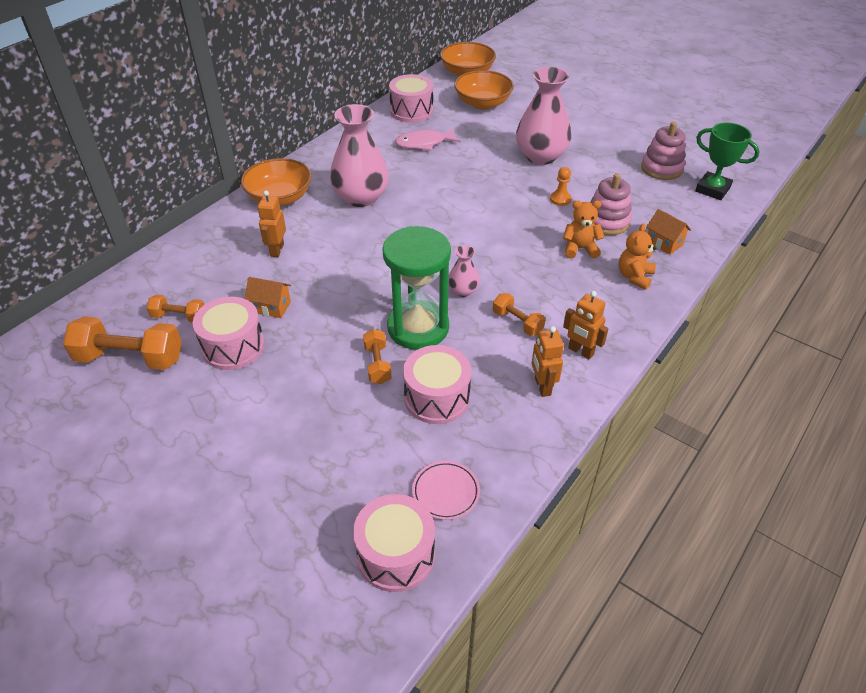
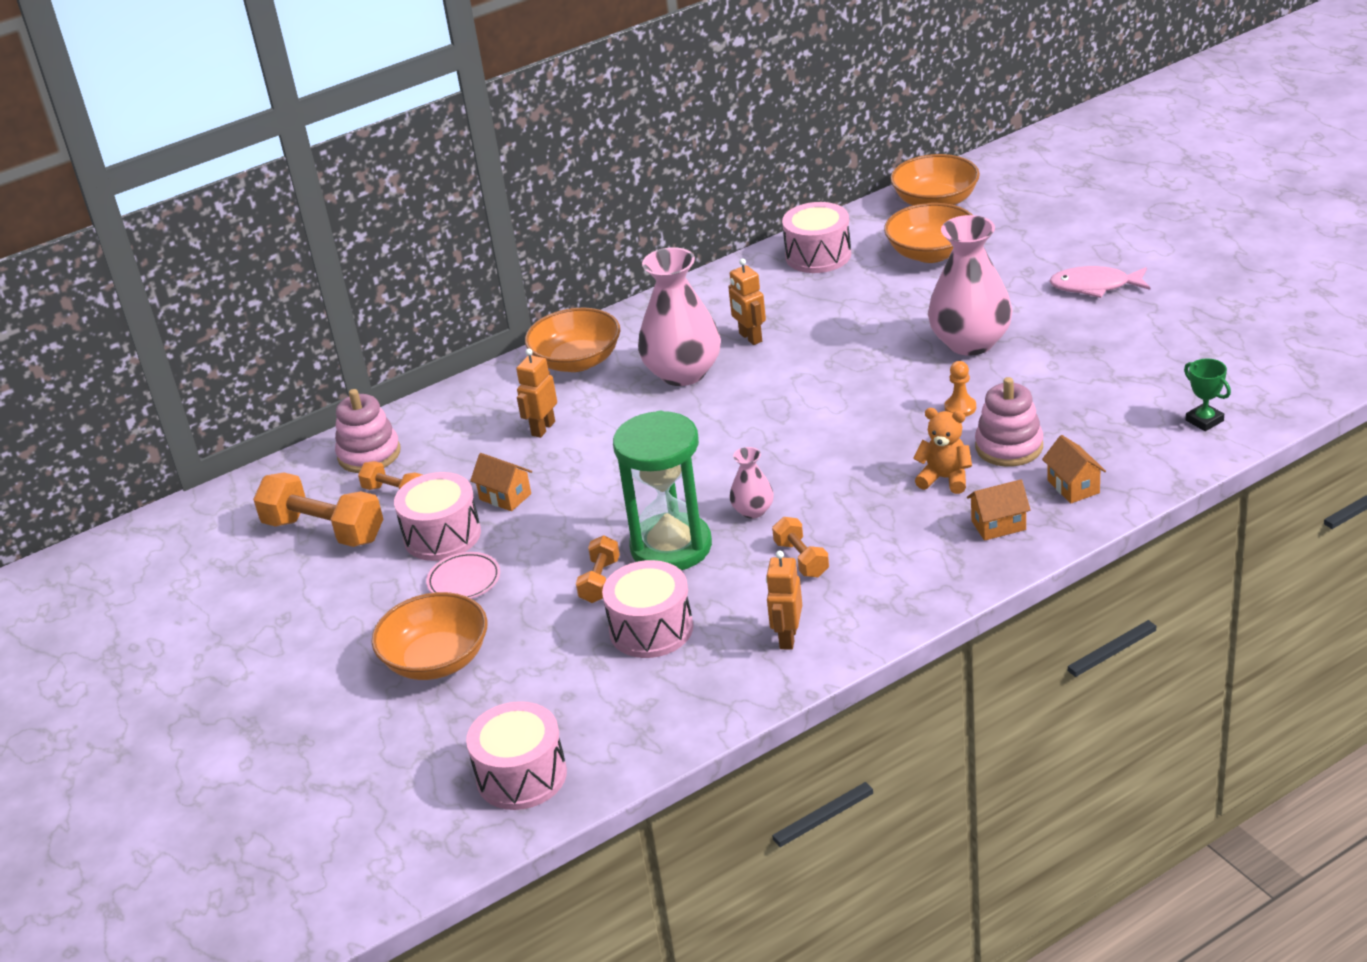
camera: 25 degrees right, 10 degrees down
(274, 458) = (437, 660): none -> orange bowl
(424, 143) = (810, 306): pink fish -> pink fish (1095, 286)
(445, 492) = (608, 727): pink plate -> pink plate (464, 580)
(580, 351) = (862, 606): orange robot -> orange robot (750, 338)
(634, 276) = (998, 525): orange teddy bear -> orange house
(661, 168) = (1146, 380): pink stacking toy -> pink stacking toy (369, 454)
(712, 189) = (1204, 420): green trophy -> green trophy, size x0.63

